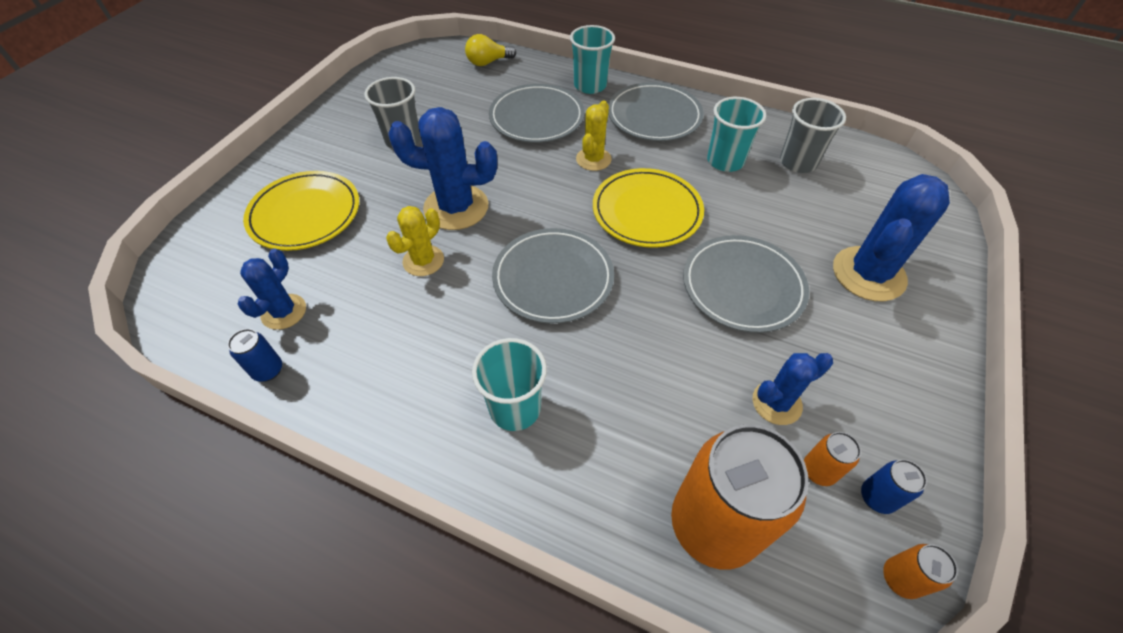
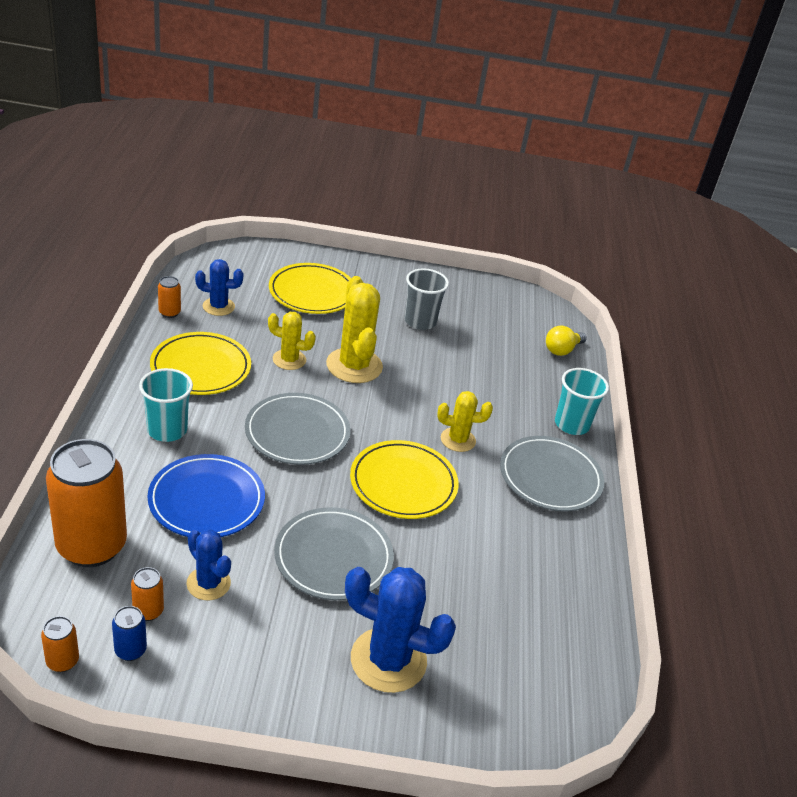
camera: 65 degrees right, 15 degrees down
(268, 370) = (169, 313): blue can -> orange can
(404, 352) = (201, 368): none -> yellow plate
(456, 207) = (354, 366): blue cactus -> yellow cactus
(488, 62) = (562, 350): yellow light bulb -> yellow light bulb turned 90 degrees counterclockwise
(537, 118) = (497, 394): grey plate -> none
(648, 384) = (206, 500): none -> blue plate
(725, 161) = (508, 538): turquoise cup -> none
(798, 162) = (540, 602): grey cup -> none

